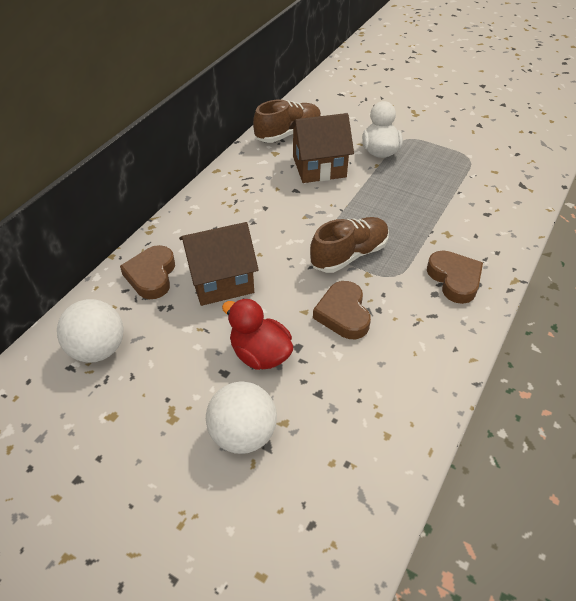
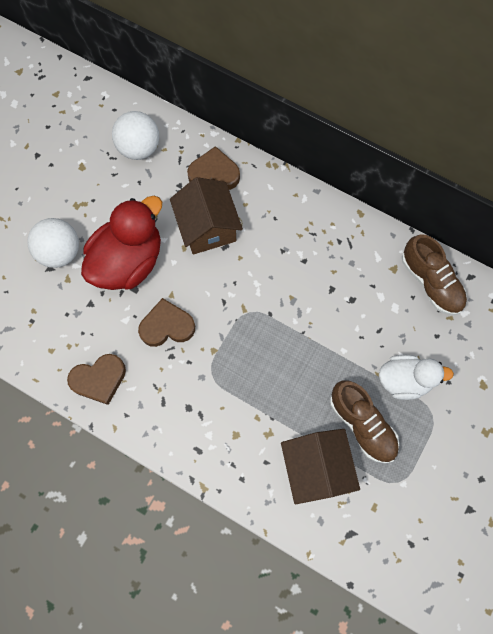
camera: 90 degrees right, 25 degrees up
(260, 354) = (128, 261): red duck -> red duck, size x1.58
(319, 167) = (371, 313): brown house -> brown house (316, 467)
(349, 255) = (238, 335): brown shoe -> brown shoe (362, 424)
(454, 279) = (205, 429): brown heart -> brown heart (99, 379)

